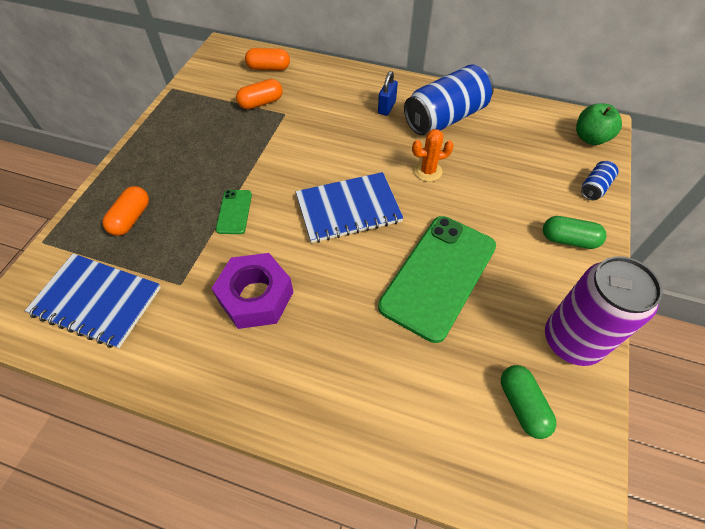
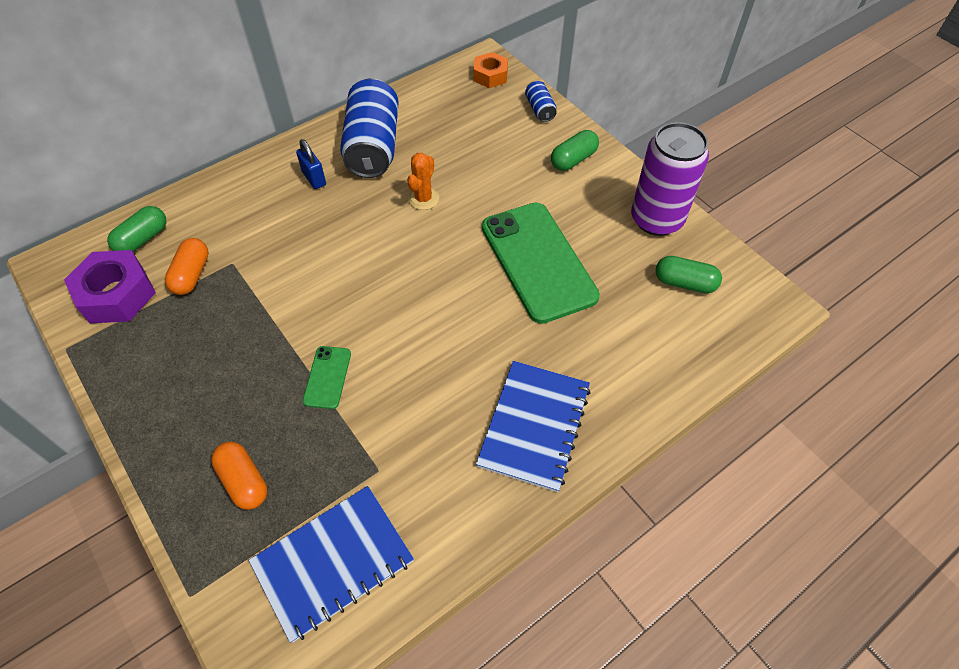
camera: 55 degrees left, 0 degrees up
(234, 212) = (327, 377): green phone -> green phone turned 60 degrees clockwise
(256, 297) = (448, 409): purple nut -> purple nut (117, 294)
(269, 68) = (143, 239): orange capsule -> green capsule
(348, 209) = (411, 282): blue notebook -> blue notebook (534, 426)
(590, 138) = (490, 76): green apple -> orange nut

